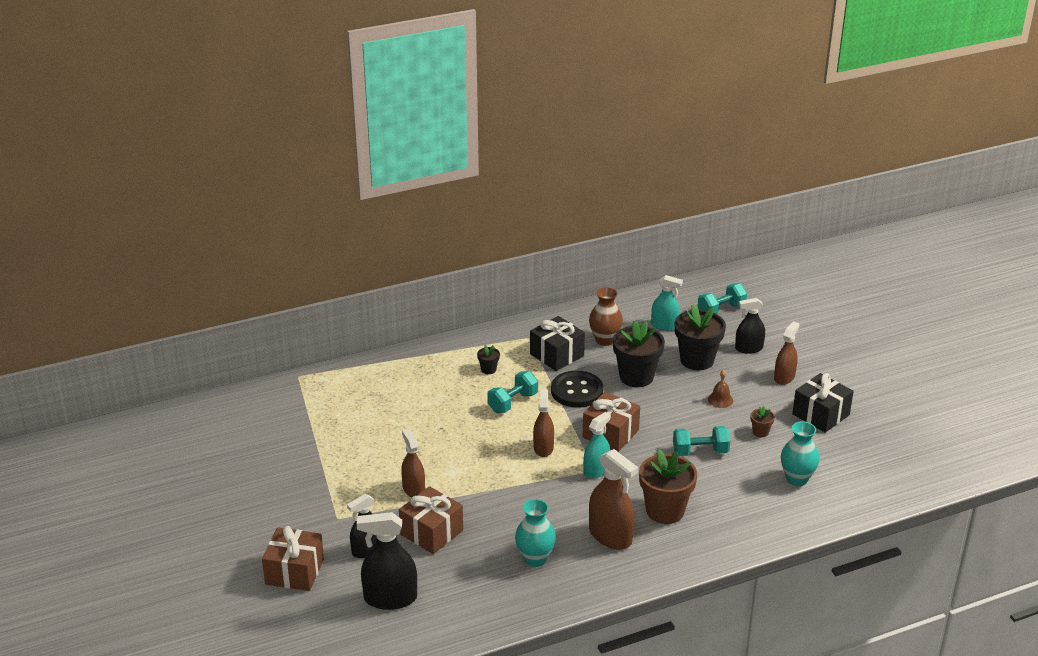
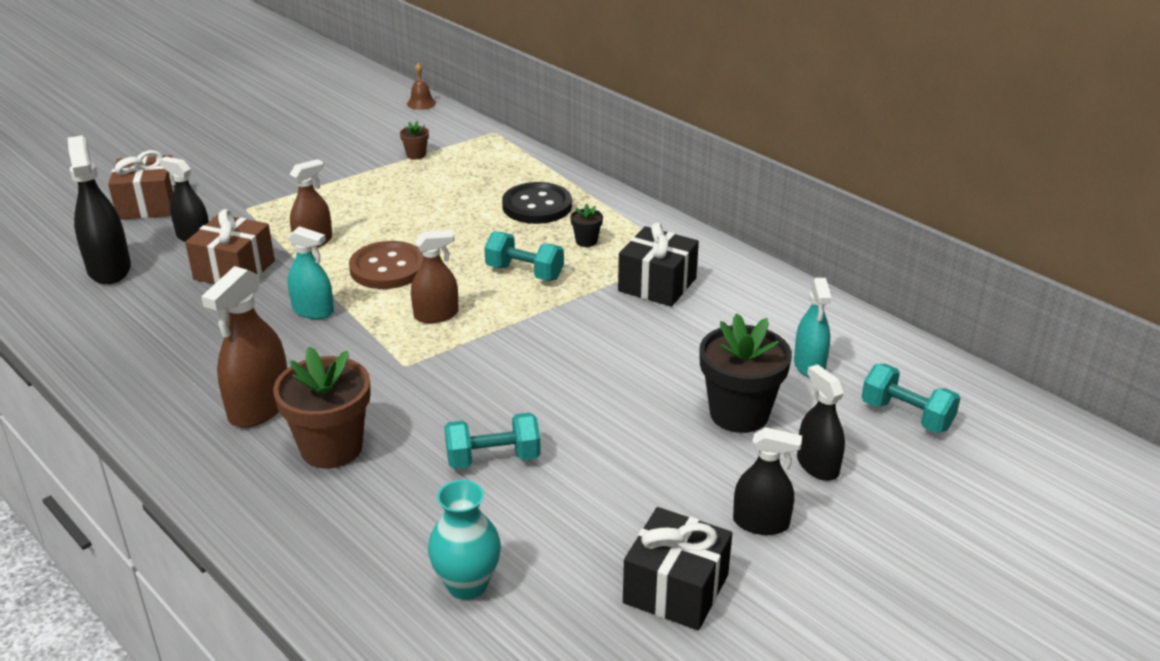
camera: 70 degrees right, 0 degrees up
(472, 459) = (388, 268): none -> brown button
(535, 559) = (198, 354): turquoise vase -> none
(577, 391) = (582, 317): black button -> black button (537, 206)
(596, 470) = (404, 367): turquoise spray bottle -> turquoise spray bottle (313, 311)
(605, 340) = (725, 317): brown vase -> none
(610, 434) = (496, 364): brown gift -> none
(636, 377) = (651, 362): black flower pot -> none
(700, 452) = (493, 459): turquoise dumbbell -> turquoise dumbbell turned 75 degrees counterclockwise
(720, 400) = (645, 457): brown bell -> brown bell (421, 103)
(760, 432) = (580, 518): brown flower pot -> brown flower pot (416, 155)
(784, 377) = (761, 523): brown spray bottle -> black spray bottle

